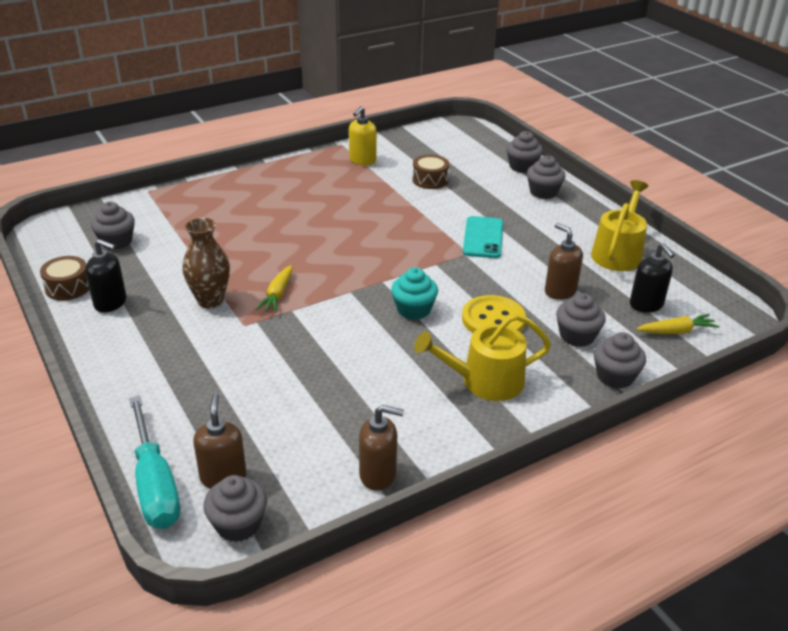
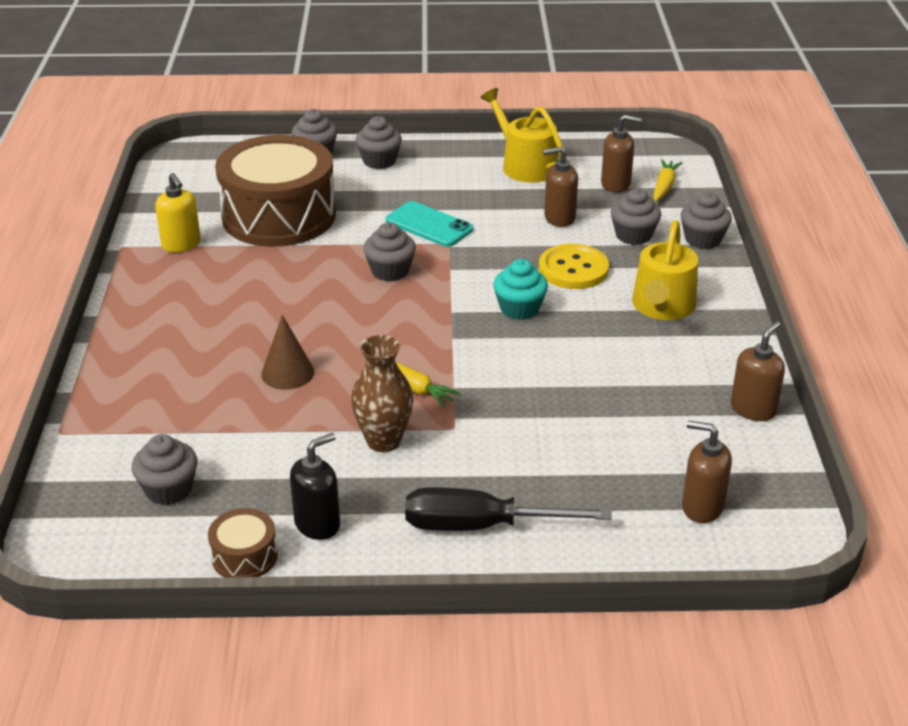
camera: 60 degrees left, 0 degrees up
(142, 370) = (480, 526): none -> black screwdriver
(155, 484) = (686, 557): turquoise screwdriver -> none
(238, 524) = (773, 513): grey cupcake -> grey cupcake (390, 271)
(257, 241) = (287, 373): none -> brown cone
(430, 180) = (279, 216): brown drum -> brown drum, size x2.41
(646, 305) = (616, 184): black soap dispenser -> brown soap dispenser

